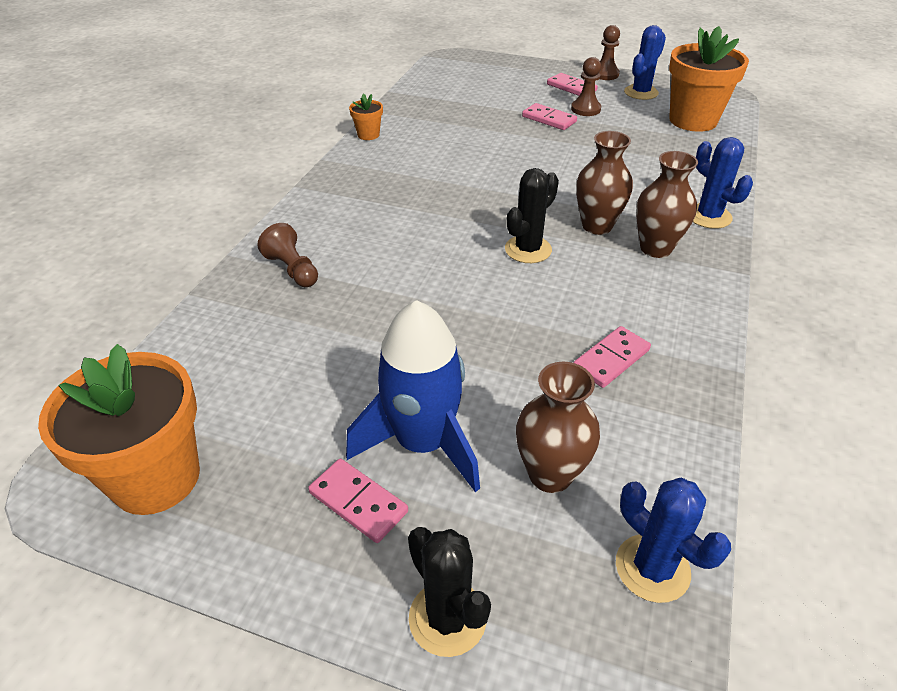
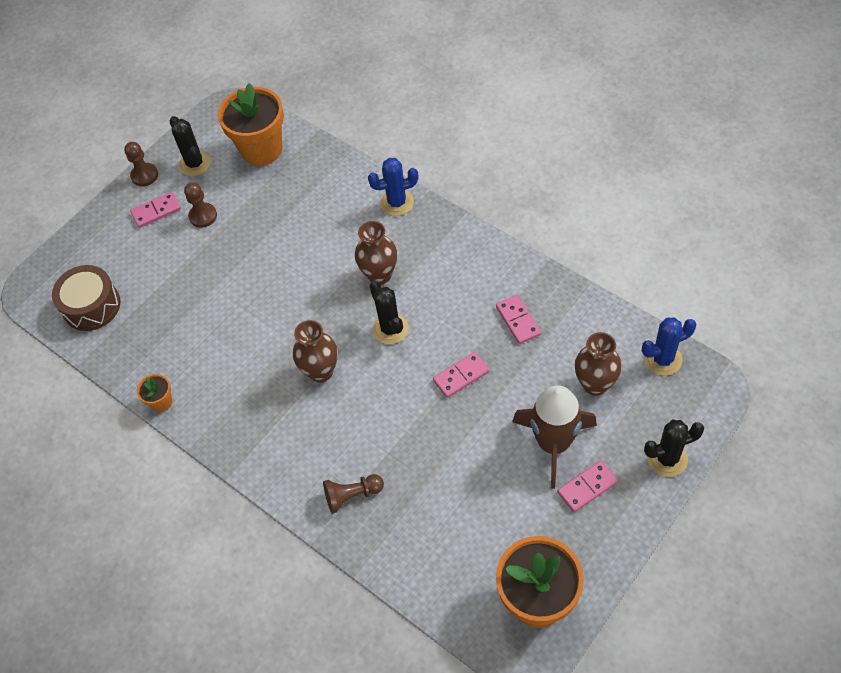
camera: 65 degrees left, 15 degrees up
(423, 443) = (554, 443): blue rocket -> brown rocket
(451, 83) = (91, 306): none -> brown drum
(549, 119) = (206, 250): pink domino -> pink domino (461, 376)
(641, 92) = (195, 164): blue cactus -> black cactus
(655, 248) = (420, 250): brown vase -> brown vase (321, 371)

